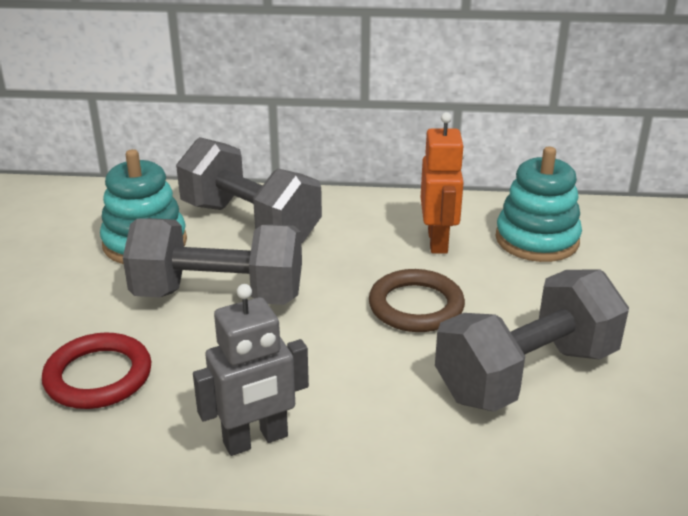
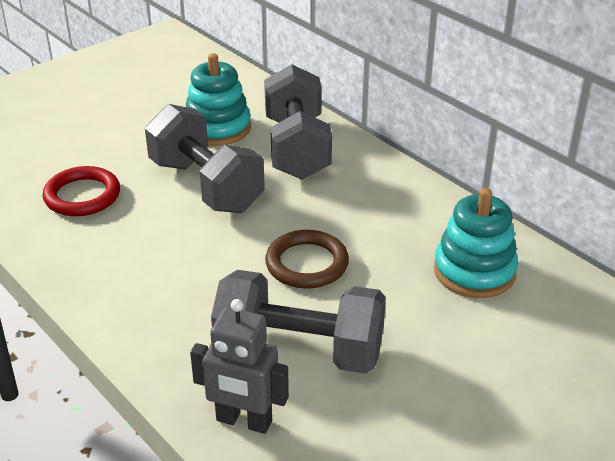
camera: 45 degrees right, 5 degrees up
(256, 440) = (99, 280): grey robot -> grey robot (244, 421)
(438, 241) = (398, 230): orange robot -> none

